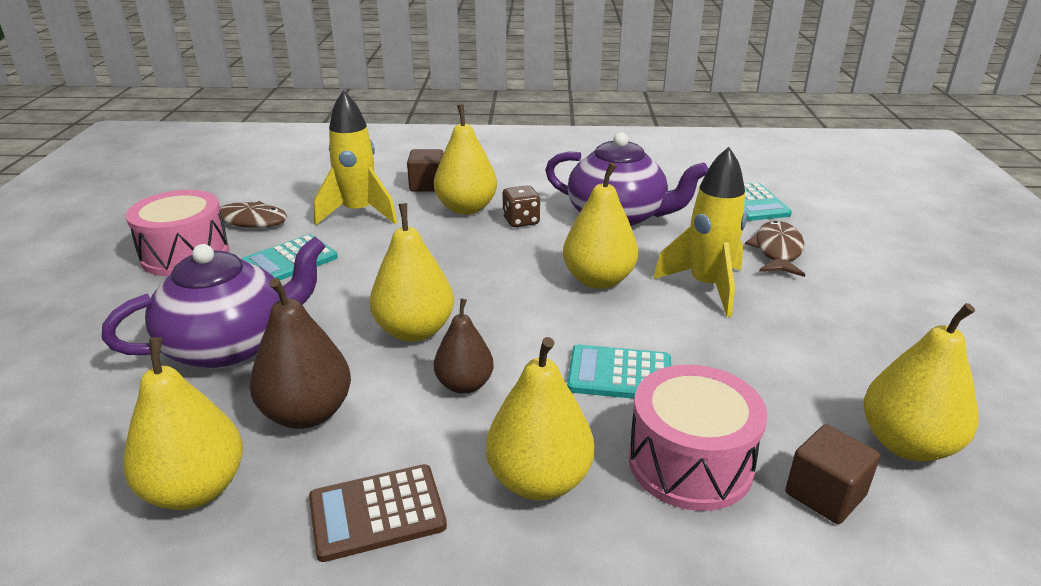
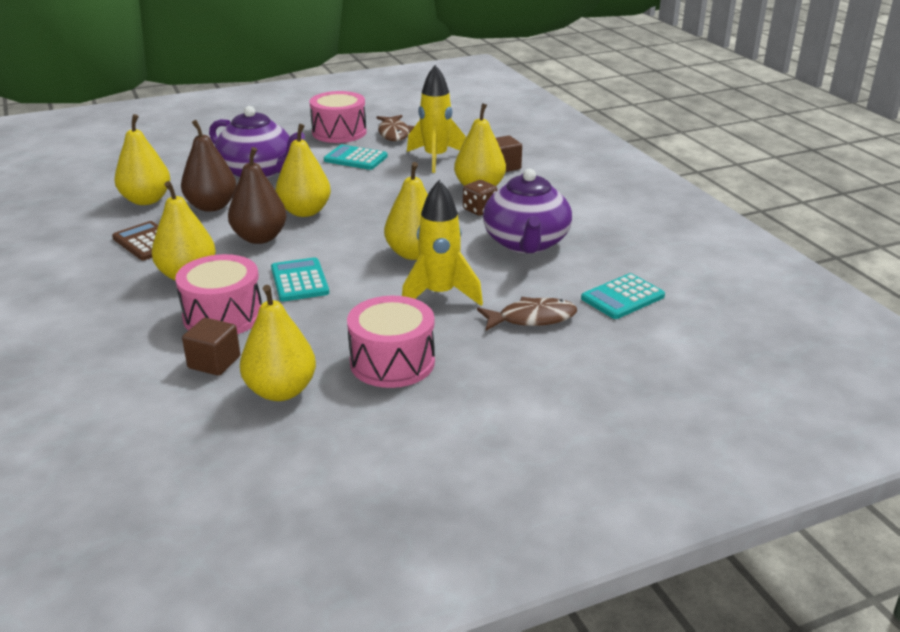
camera: 65 degrees right, 0 degrees up
(464, 385) = (260, 238): brown pear -> brown pear, size x1.53
(849, 348) = (392, 362): none -> pink drum

